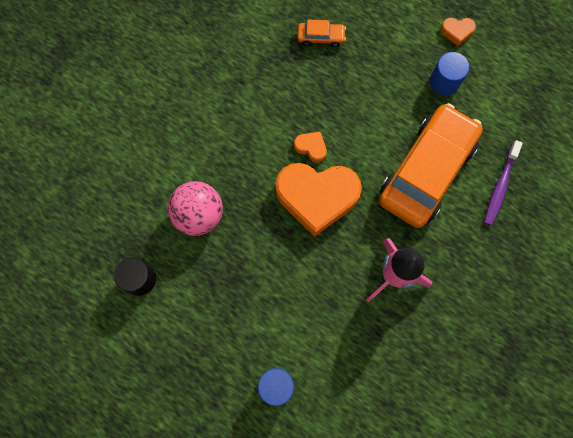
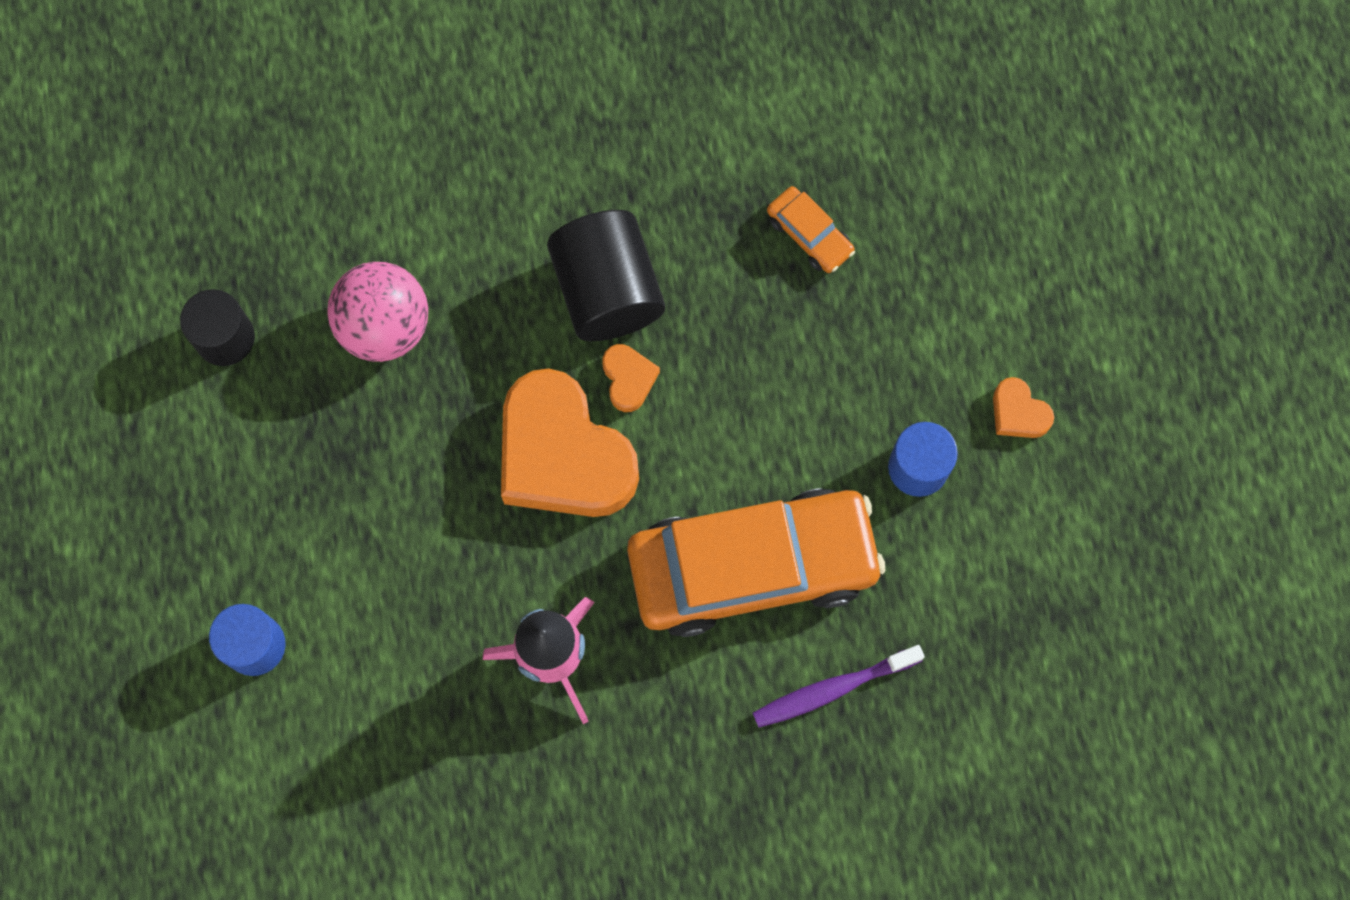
camera: 45 degrees right, 0 degrees up
(269, 123) = (607, 290): none -> black cylinder

